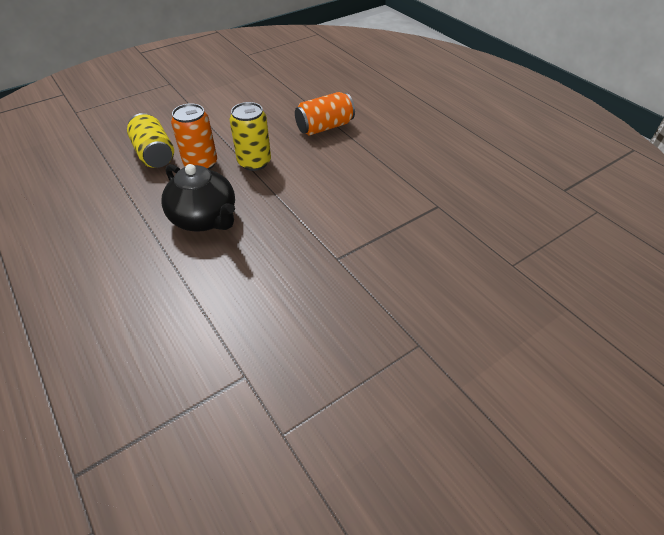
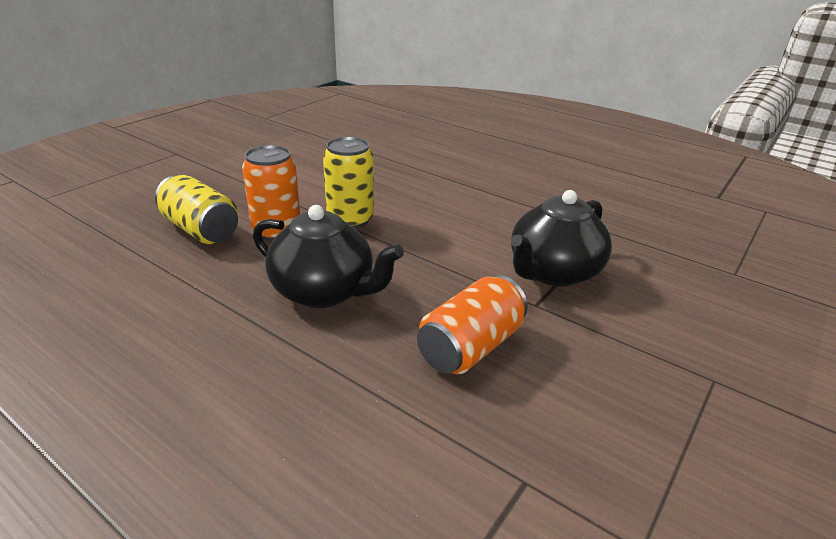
camera: 20 degrees left, 15 degrees down
(324, 127) = (414, 174): orange can -> orange can (470, 347)
(368, 235) = (553, 272): none -> black teapot

